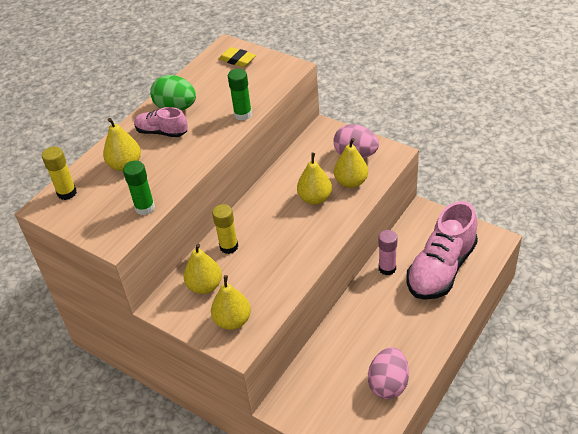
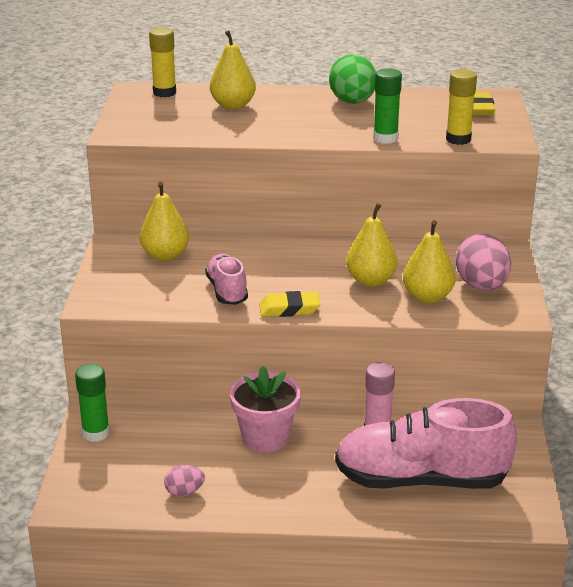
camera: 55 degrees right, 15 degrees down
(145, 208) = (179, 133): green glue stick -> green glue stick (96, 433)
(162, 132) = (304, 107): pink shoe -> pink shoe (227, 291)
(229, 247) = (236, 251): yellow glue stick -> yellow glue stick (458, 139)
(232, 321) = (128, 288): yellow pear -> none
(319, 248) = (289, 309): none -> yellow eraser
(359, 322) = (265, 437): none -> pink flower pot
(388, 384) = (184, 492): pink egg -> pink egg, size x0.52

